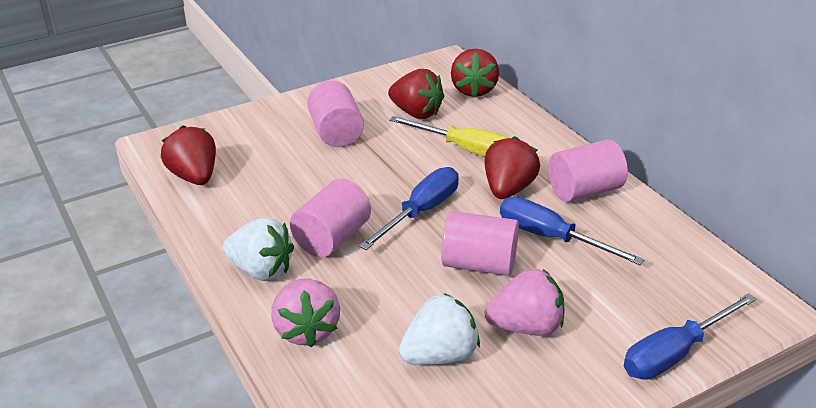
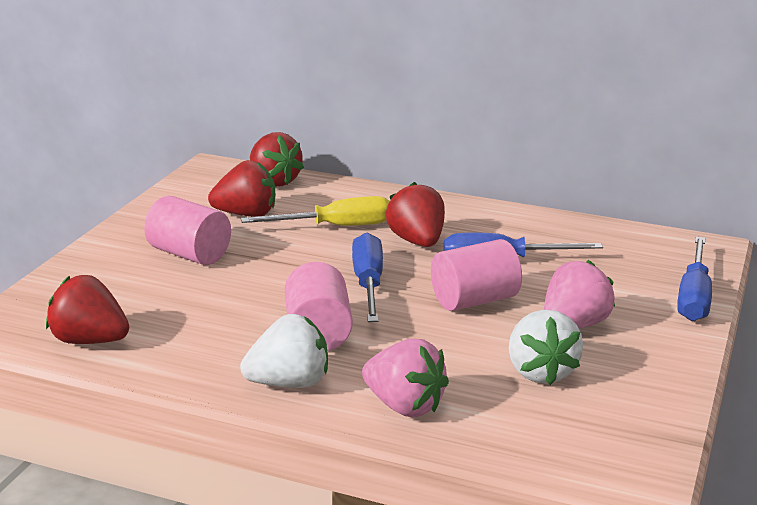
camera: 40 degrees left, 10 degrees down
(440, 355) = (540, 372): white strawberry -> white strawberry turned 150 degrees clockwise
(584, 191) = (479, 221): pink cylinder -> none

